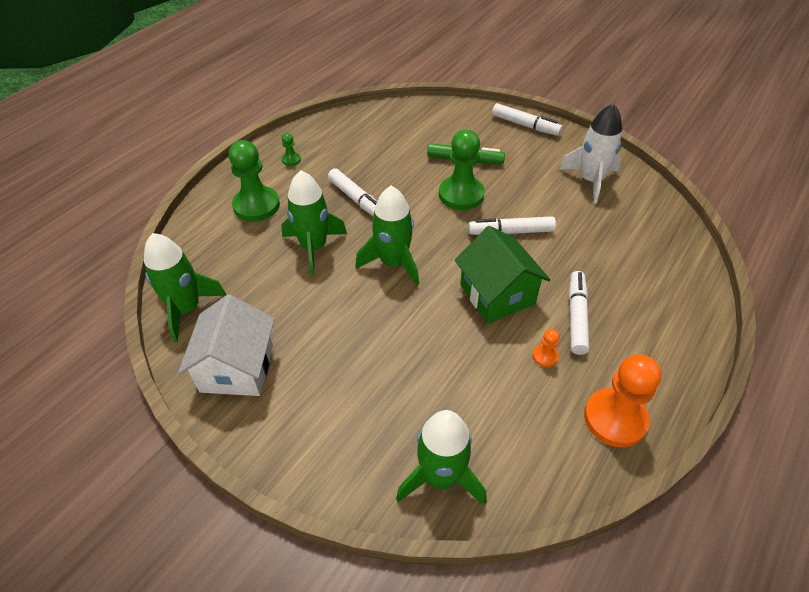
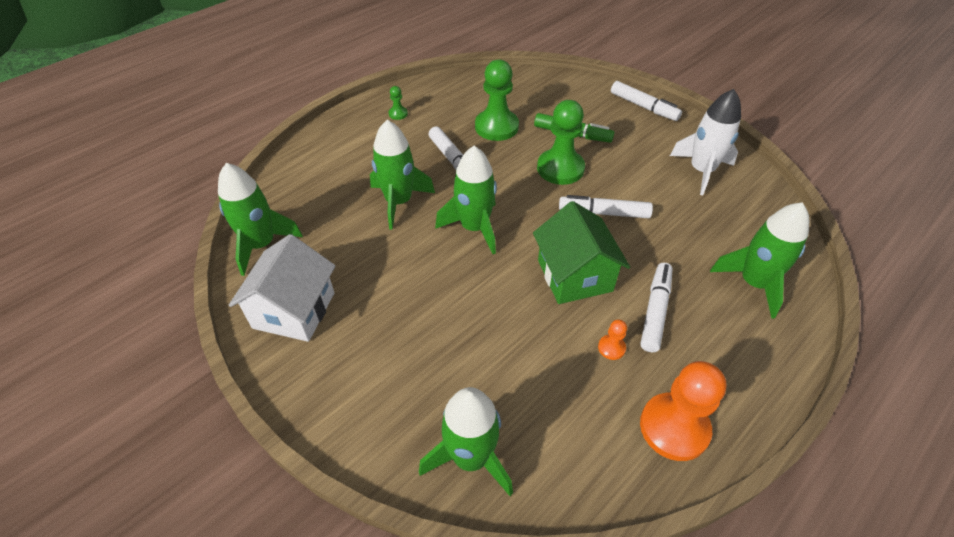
camera: 10 degrees right, 0 degrees up
(256, 205) = (353, 154): green pawn -> green pawn (496, 127)
(657, 278) = (753, 283): none -> green rocket

